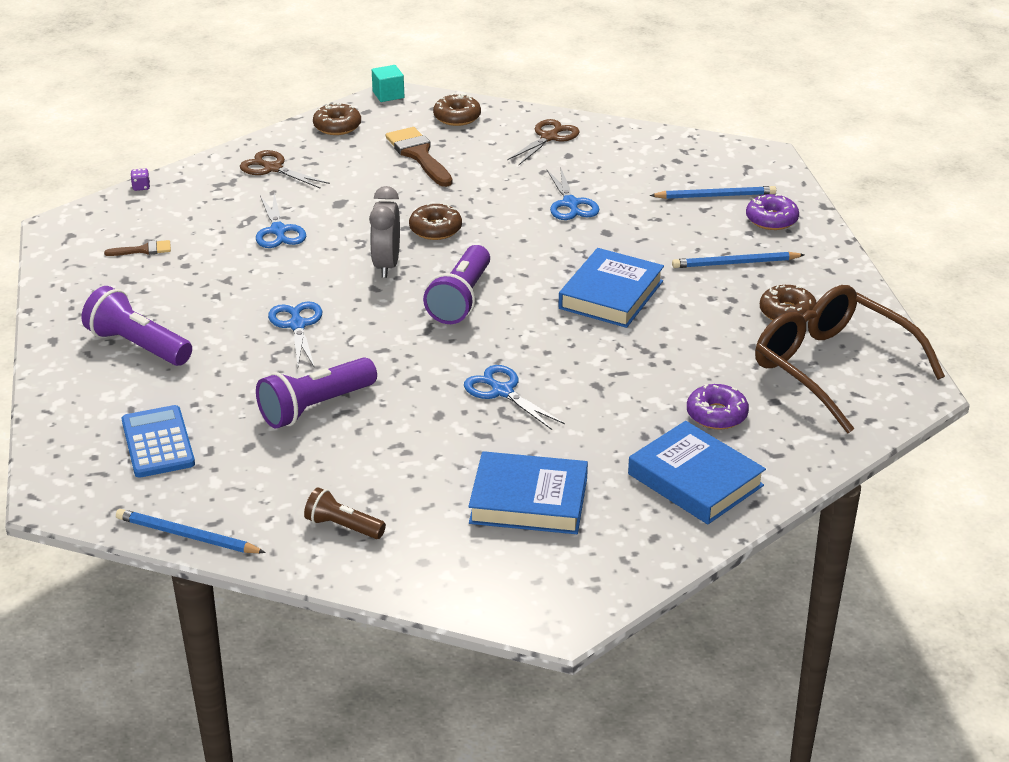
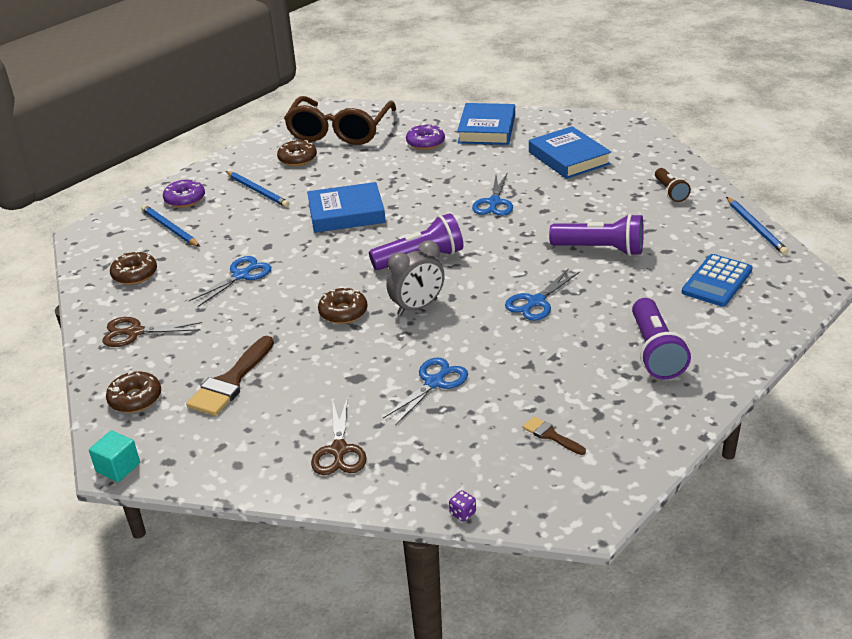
camera: 125 degrees left, 0 degrees up
(337, 126) = (218, 461): brown donut -> brown donut (135, 274)

